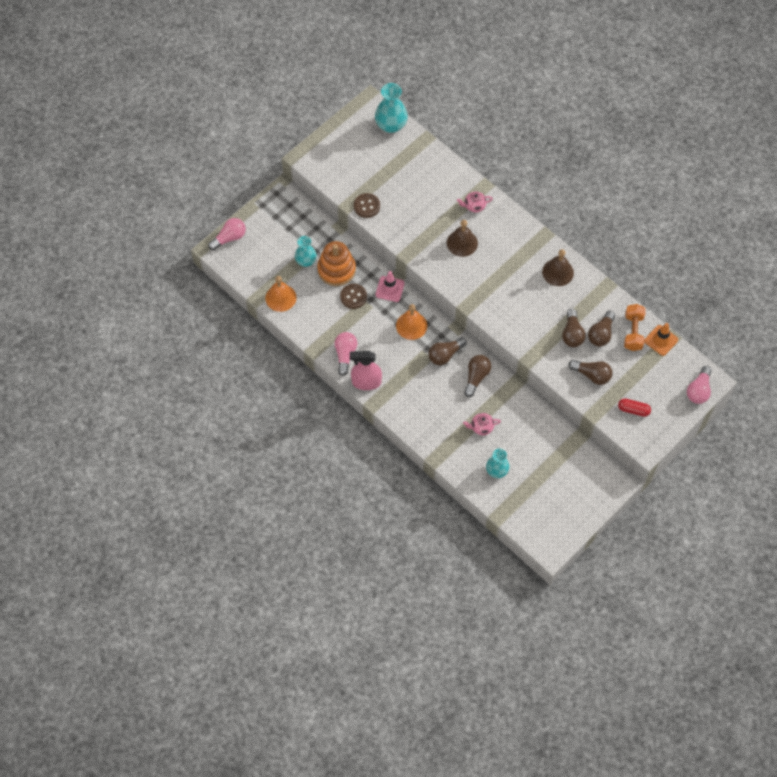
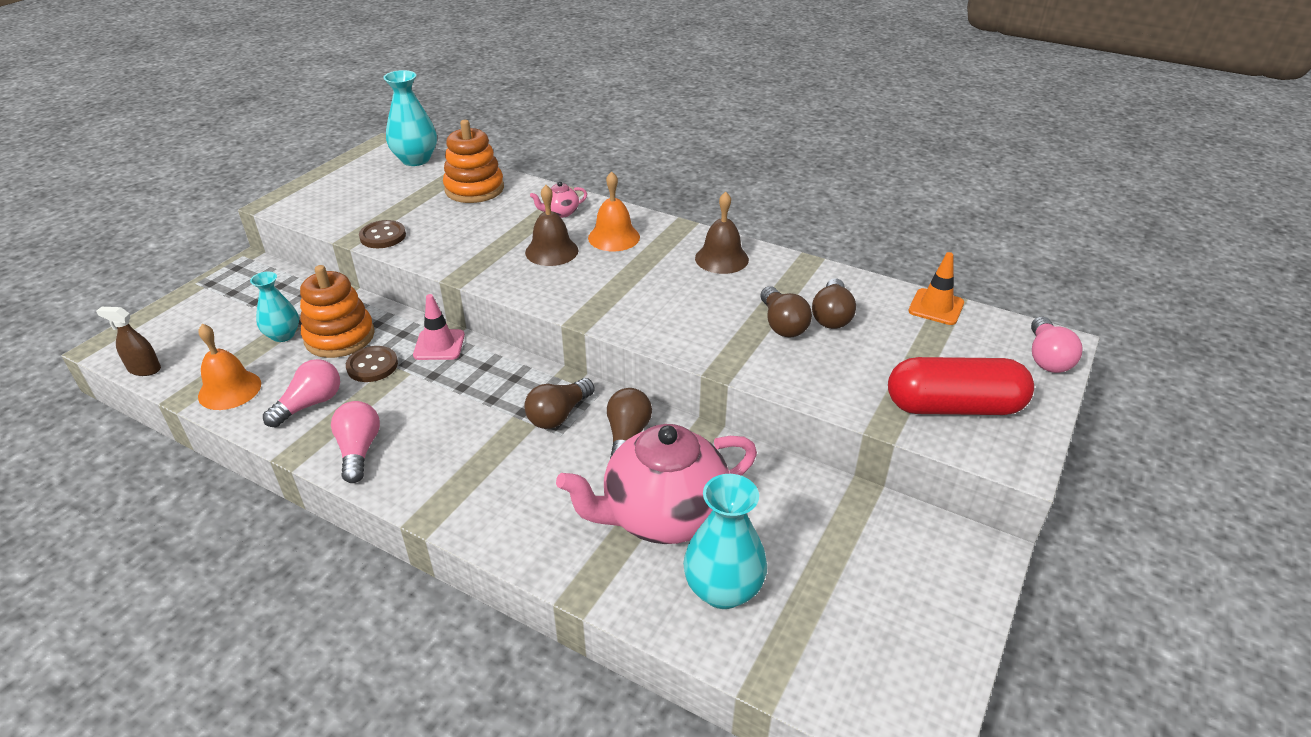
camera: 15 degrees left, 25 degrees down
(229, 238) = (141, 329): pink light bulb -> pink light bulb (310, 404)
(235, 271) = (144, 369): none -> brown spray bottle
(366, 382) = (406, 486): pink spray bottle -> none
(411, 325) = (486, 385): orange bell -> orange bell (614, 237)
(425, 168) = (474, 189): none -> orange stacking toy
(481, 427) = (663, 515): pink teapot -> pink teapot, size x2.50
(497, 471) = (723, 590): turquoise vase -> turquoise vase, size x1.52
(592, 375) = (847, 371): brown light bulb -> none
(633, 332) = (884, 305): orange dumbbell -> none
(633, 410) = (953, 407): red capsule -> red capsule, size x2.07

